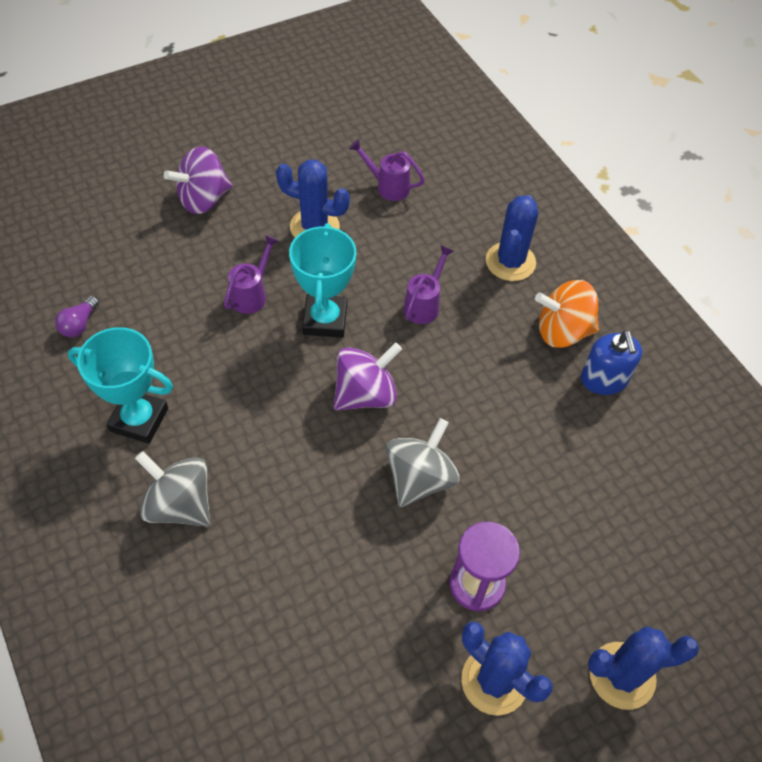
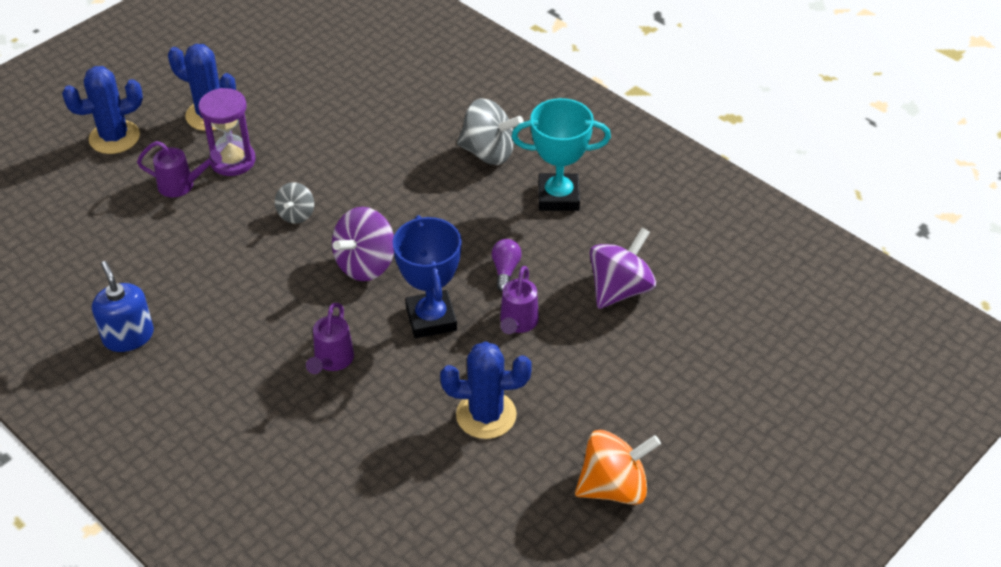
camera: 165 degrees right, 10 degrees down
(79, 324) = (666, 253): purple light bulb -> purple light bulb (505, 270)
(203, 199) = (631, 412): purple spinning top -> purple spinning top (620, 289)
(325, 320) = (431, 319): turquoise trophy -> blue trophy
(388, 186) = (418, 494): purple watering can -> purple watering can (182, 185)
(419, 478) = (296, 214): grey spinning top -> grey spinning top, size x0.58
(510, 262) = (243, 436): blue cactus -> none
(562, 331) = (175, 373): orange spinning top -> orange spinning top (614, 487)

